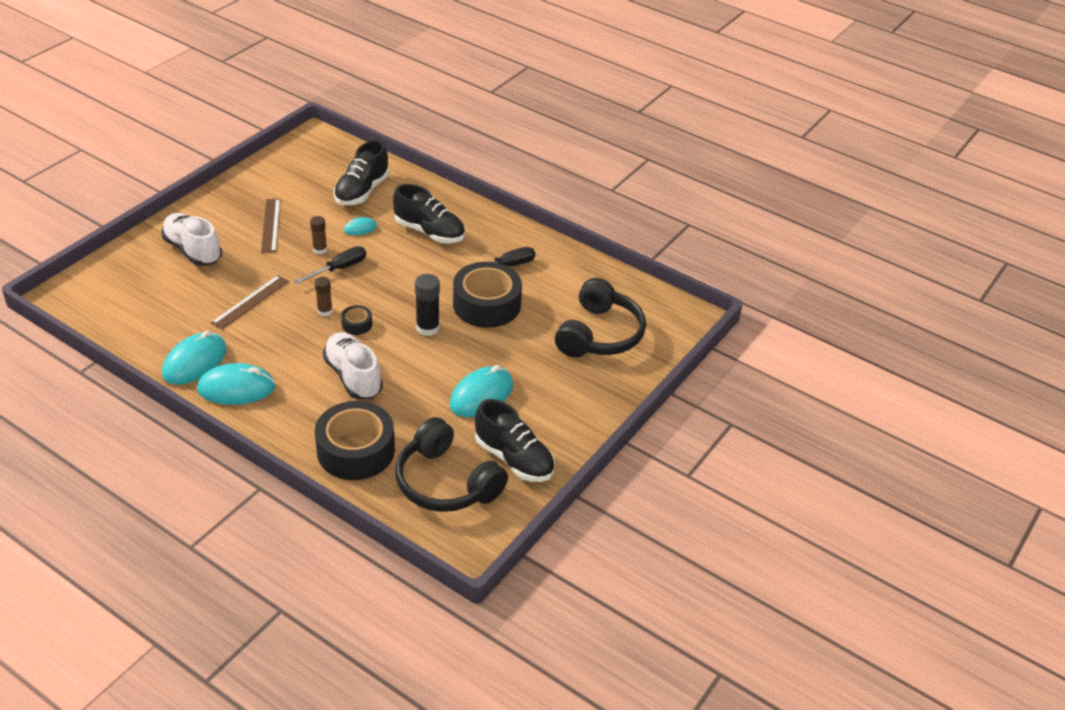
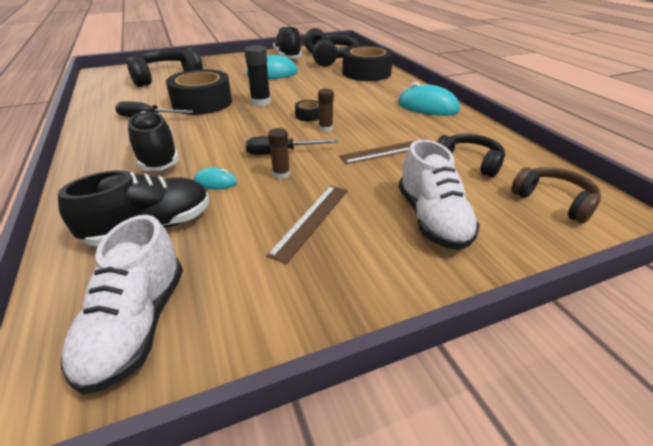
camera: 145 degrees left, 5 degrees down
(107, 293) = (553, 201): none -> brown headphones
(175, 312) = (469, 162): none -> black headphones
(195, 362) = (457, 126): turquoise mouse -> none
(353, 376) = (339, 94): white shoe -> white shoe (136, 325)

